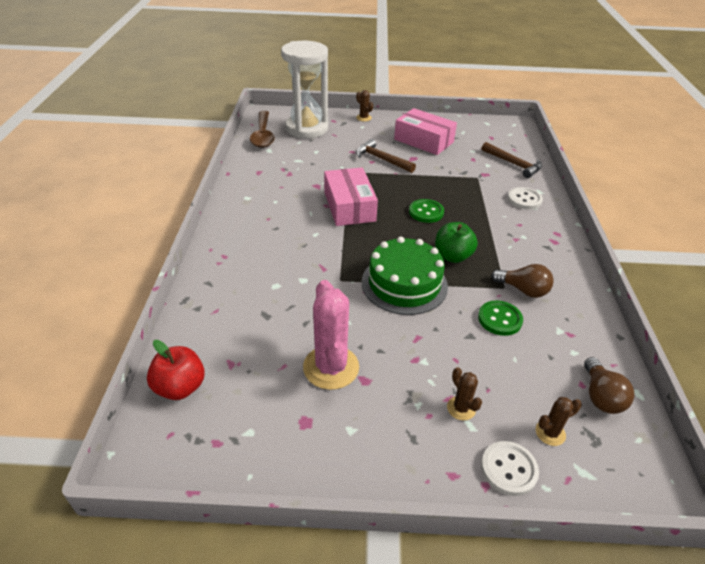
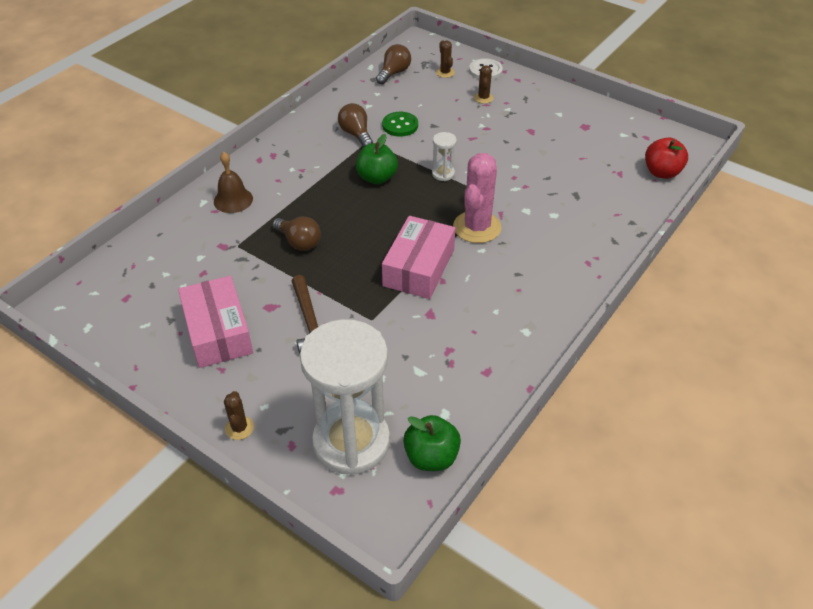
camera: 145 degrees left, 5 degrees up
(263, 135) = (431, 457): brown spoon -> green apple
(331, 367) = (548, 145): pink cactus -> pink cactus (477, 227)
(404, 284) = (443, 174): green cake -> white hourglass
(426, 212) = (347, 227): green button -> none
(444, 192) = (299, 242): none -> brown light bulb
(513, 164) = (171, 245): brown hammer -> none
(524, 199) = (233, 200): white button -> brown bell
(550, 433) = (445, 73): brown cactus -> brown cactus turned 60 degrees clockwise

